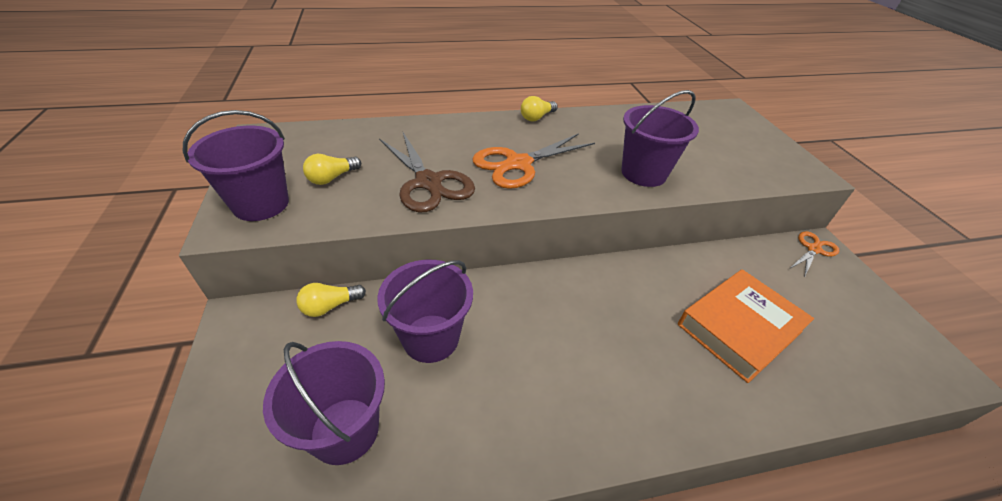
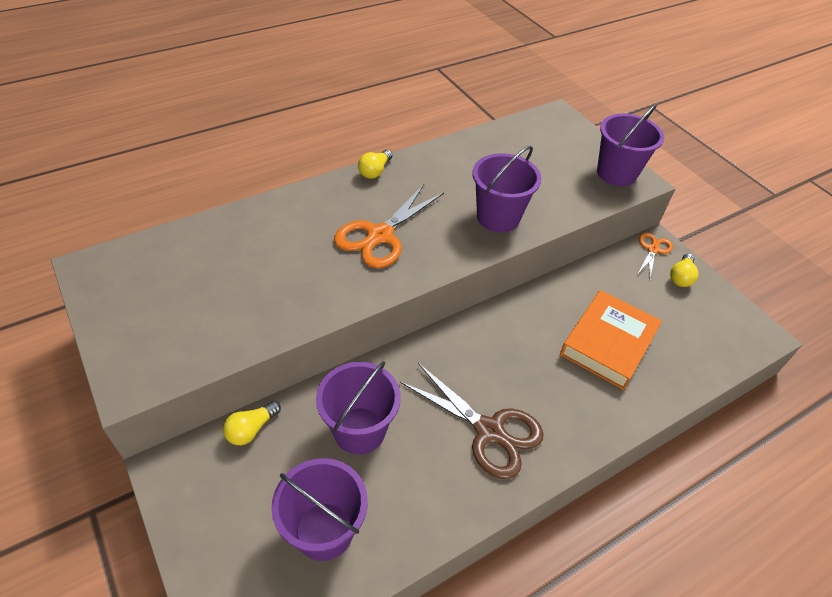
camera: 20 degrees left, 5 degrees up
(261, 204) = (148, 350): purple bucket -> purple bucket (616, 173)
(332, 178) = (203, 301): yellow light bulb -> yellow light bulb (681, 277)
(428, 182) = (303, 280): brown scissors -> brown scissors (489, 431)

